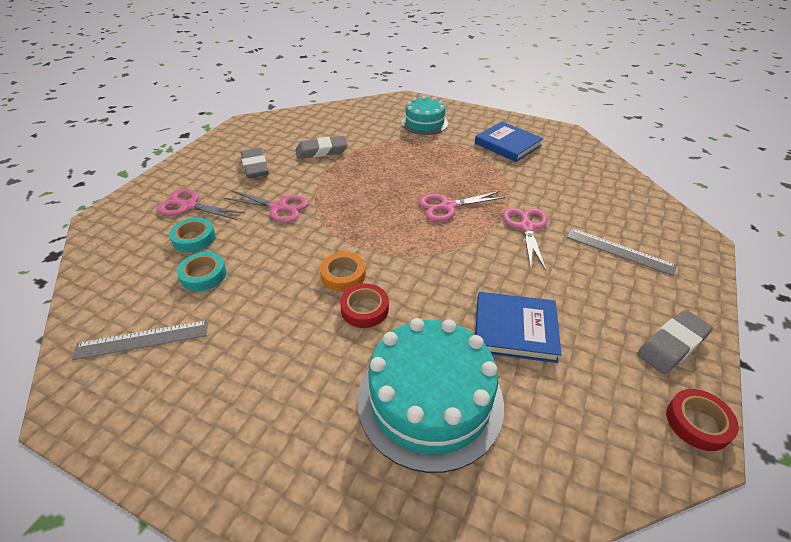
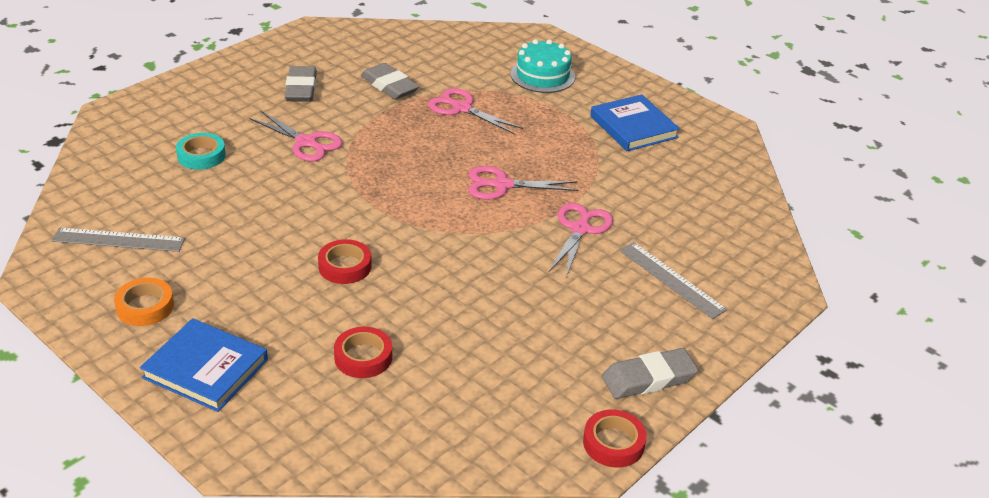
camera: 15 degrees right, 5 degrees down
(189, 206) = (209, 119): pink scissors -> pink scissors (462, 108)
(203, 275) = (197, 195): turquoise tape -> none
(321, 151) = (389, 86): grey eraser -> grey eraser turned 45 degrees clockwise
(343, 275) = (340, 229): orange tape -> orange tape (145, 306)
(430, 400) = (363, 357): turquoise cake -> red tape
(515, 329) = (490, 323): blue book -> blue book (206, 368)

